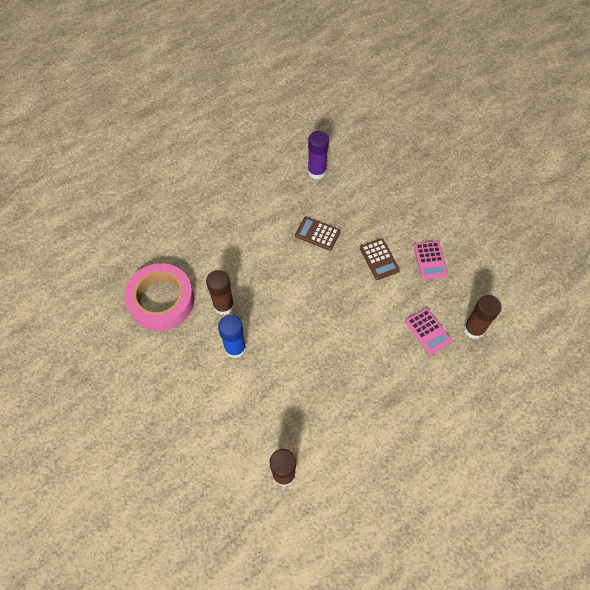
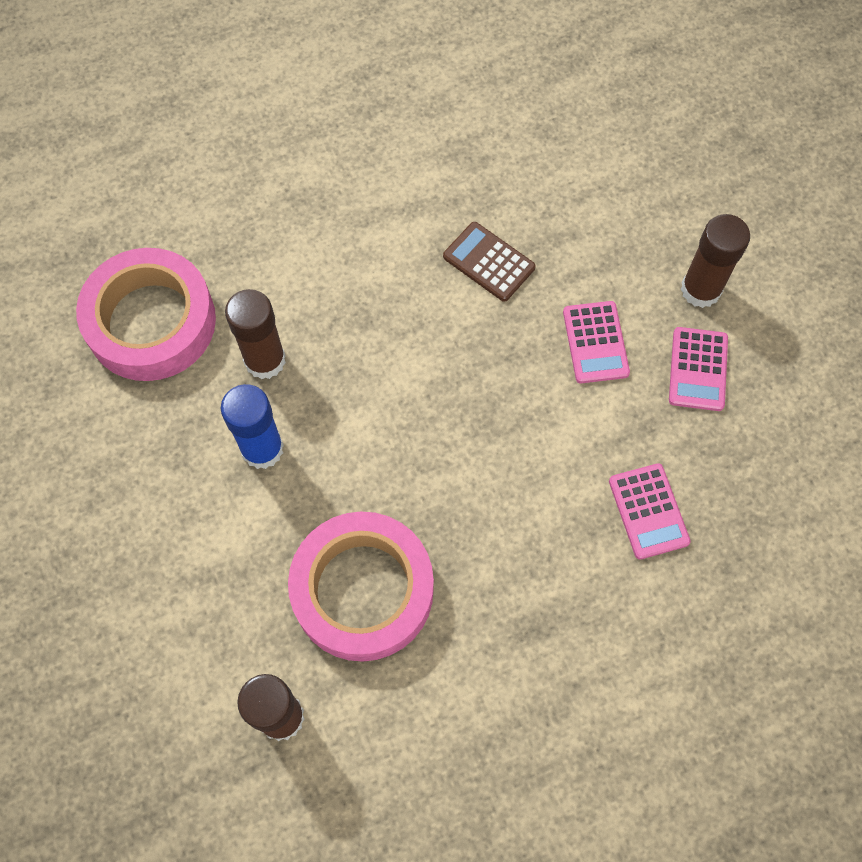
camera: 15 degrees right, 5 degrees up
(305, 403) = (363, 590): none -> pink tape
(316, 171) = (525, 136): purple glue stick -> none
(379, 259) = (595, 342): brown calculator -> pink calculator
(473, 329) = (743, 530): brown glue stick -> brown glue stick (700, 289)

